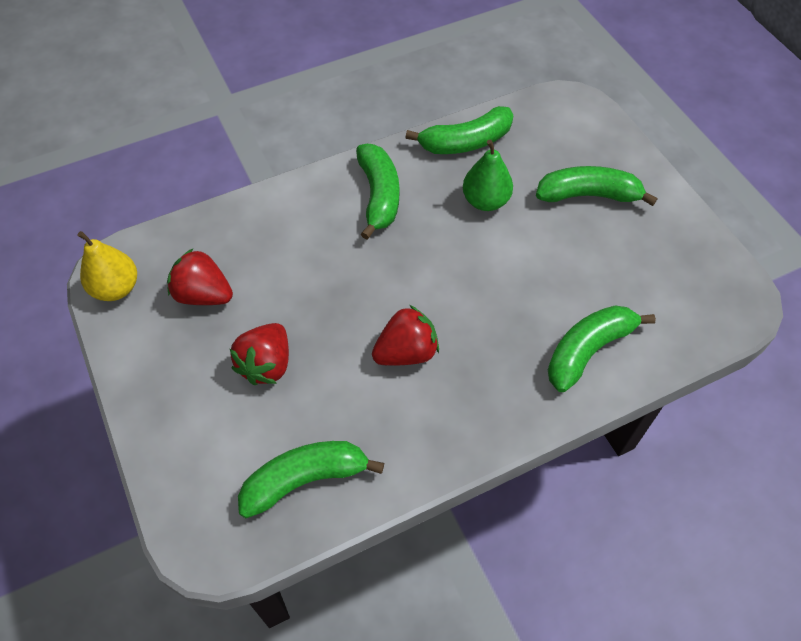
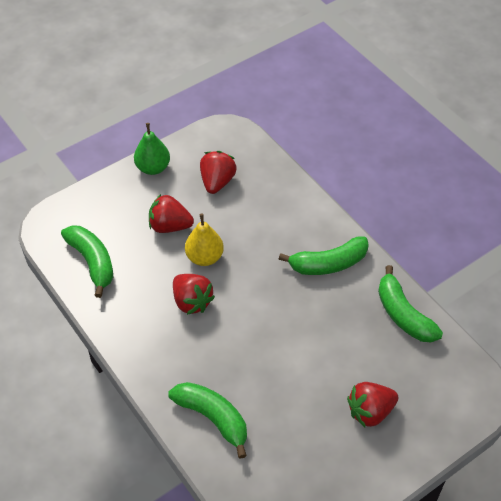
camera: 80 degrees right, 5 degrees down
(116, 288) = (213, 137): yellow pear -> yellow pear (204, 257)
(485, 201) = (342, 335): green pear -> green pear (153, 168)
(588, 195) = (370, 411): green banana -> red strawberry

